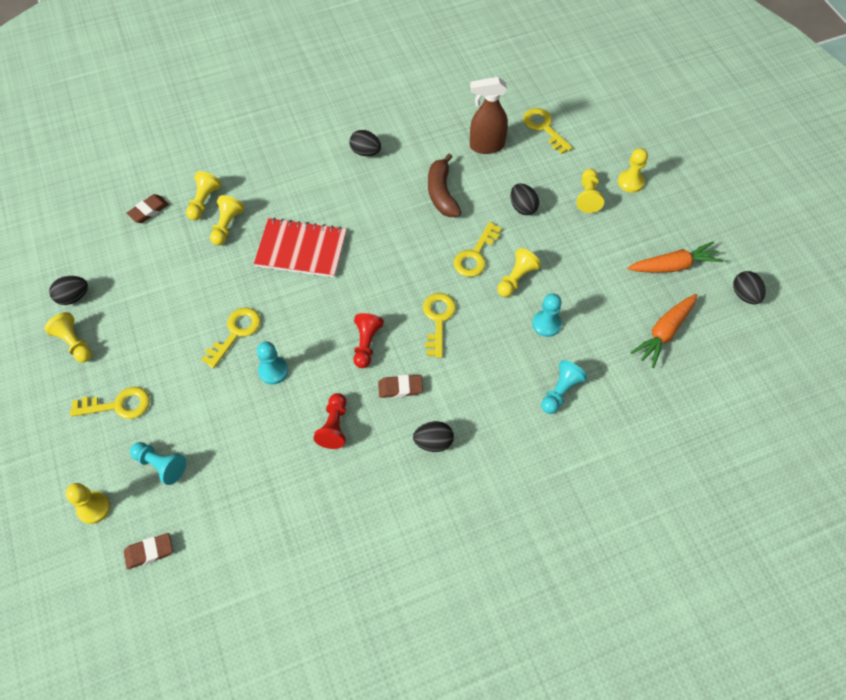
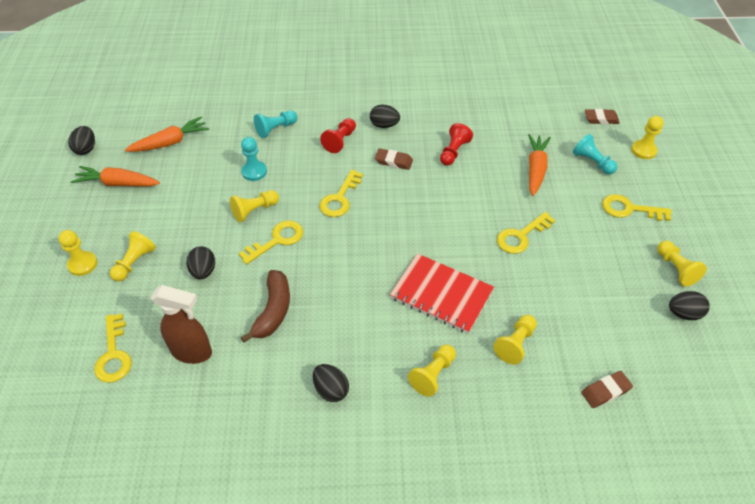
camera: 160 degrees left, 10 degrees down
(204, 202) = (538, 383): yellow pawn -> yellow pawn (433, 374)
(230, 431) = (535, 169): none -> orange carrot
(273, 371) = (493, 199): turquoise pawn -> none
(366, 344) = (408, 197): red pawn -> red pawn (340, 141)

